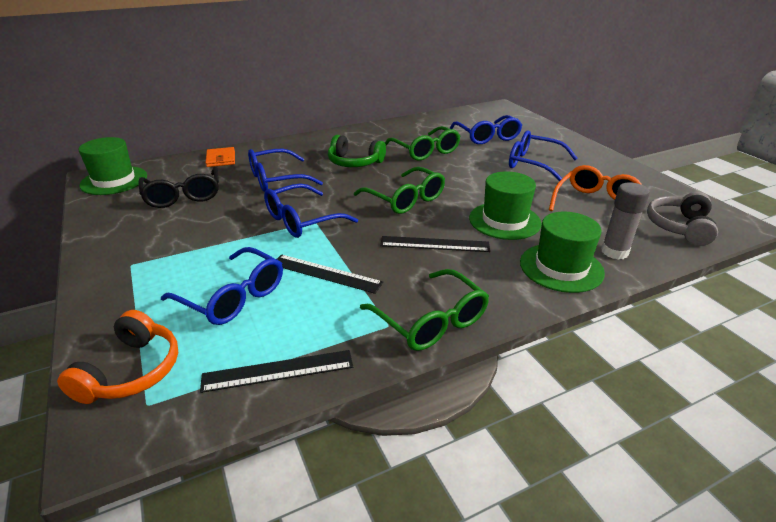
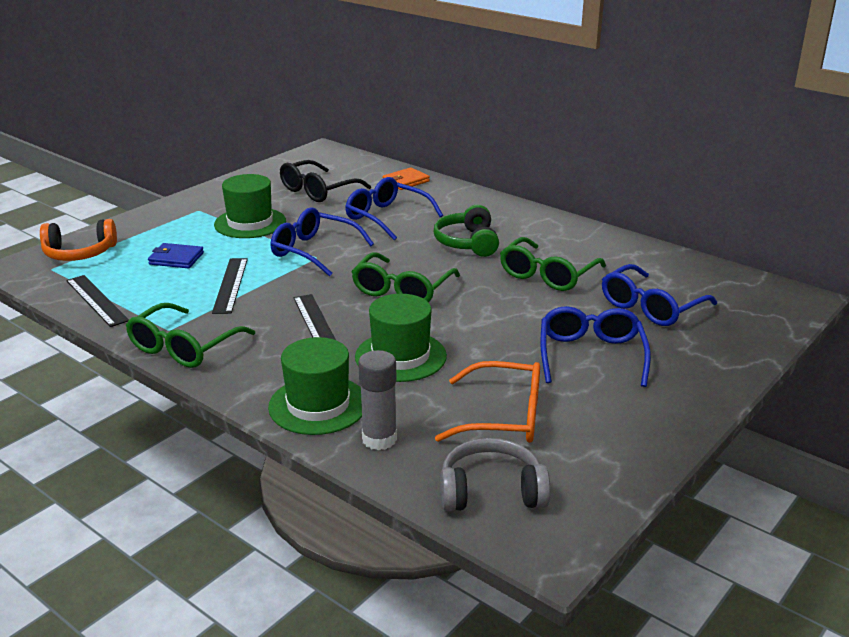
camera: 65 degrees right, 5 degrees down
(114, 180) = (321, 158): green hat -> green hat (250, 223)
(233, 297) = (176, 259): blue glasses -> blue wallet

